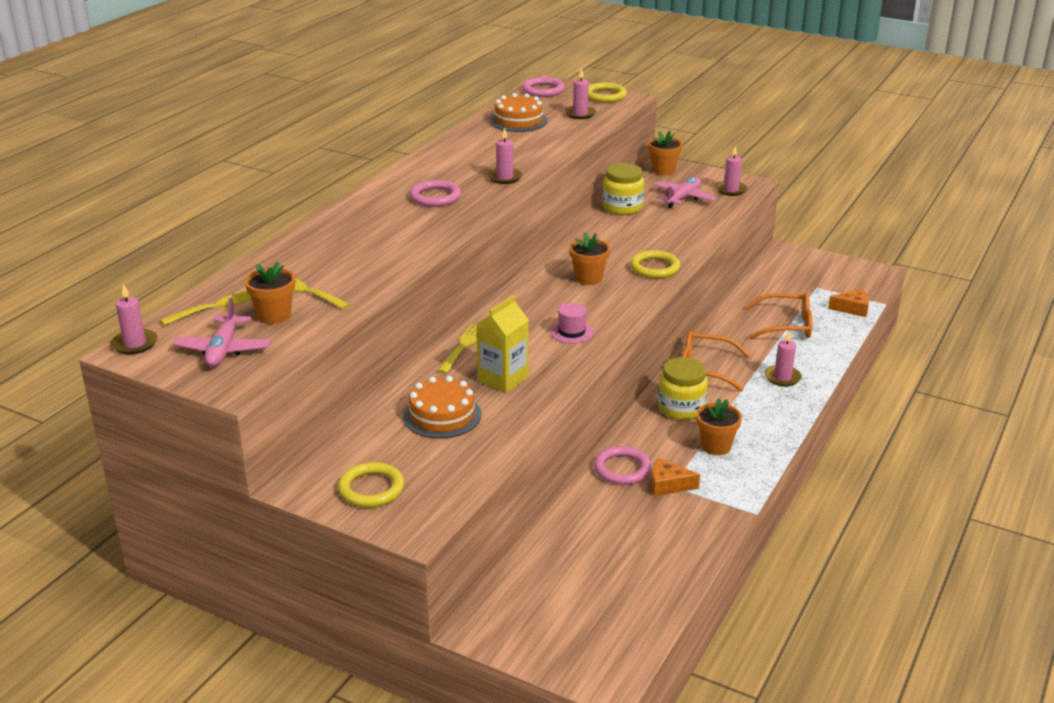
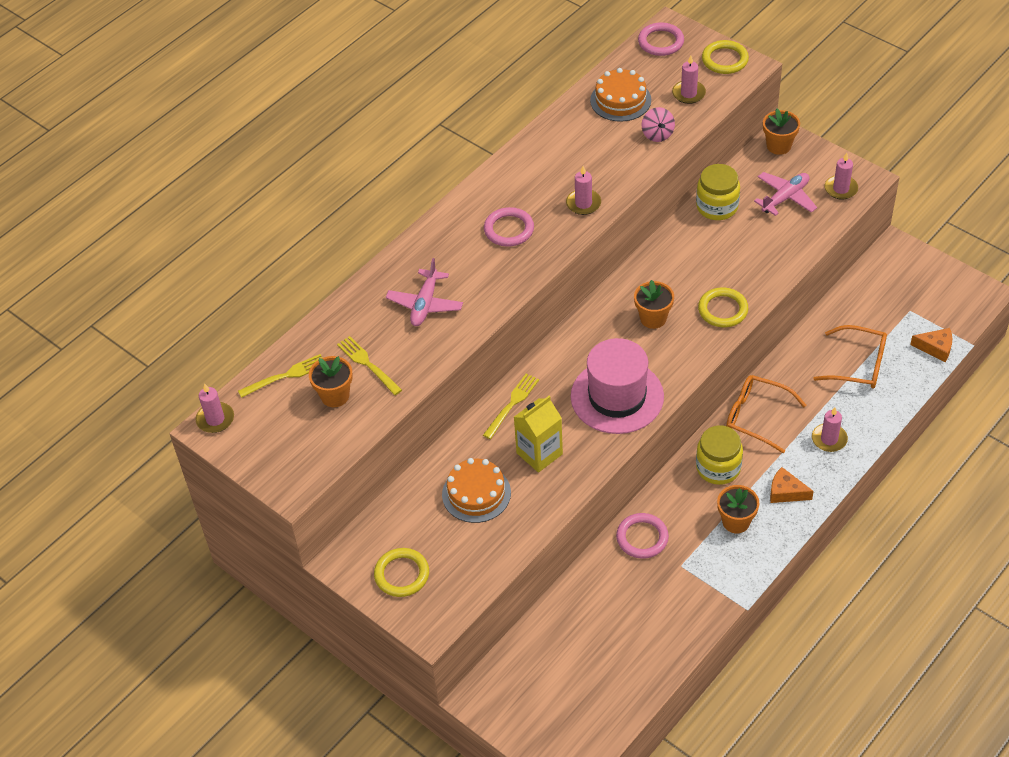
camera: 15 degrees right, 20 degrees up
(223, 350) = (287, 437): pink plane -> pink plane (425, 304)
(560, 136) = (657, 134): none -> pink spinning top
(571, 332) = (617, 396): pink hat -> pink hat, size x2.27
(668, 485) = (678, 563): orange cheese -> orange cheese (786, 492)

